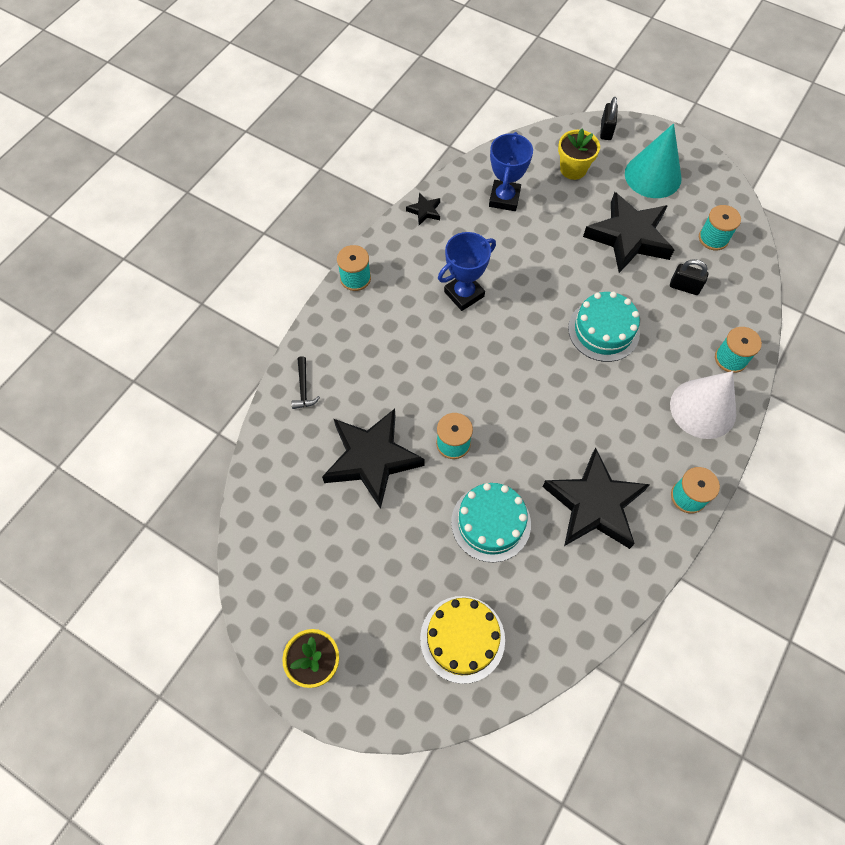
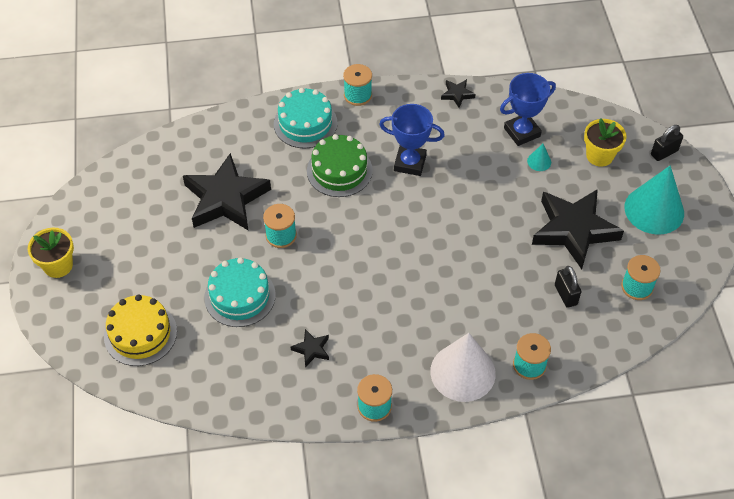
camera: 50 degrees right, 10 degrees down
(303, 388) = (243, 127): black hammer -> none
(424, 349) = (339, 170): none -> green cake
(543, 209) = (539, 161): none -> turquoise cone
(594, 504) = (311, 349): black star -> black star, size x0.42
(603, 330) = (468, 266): turquoise cake -> turquoise cake (305, 123)

